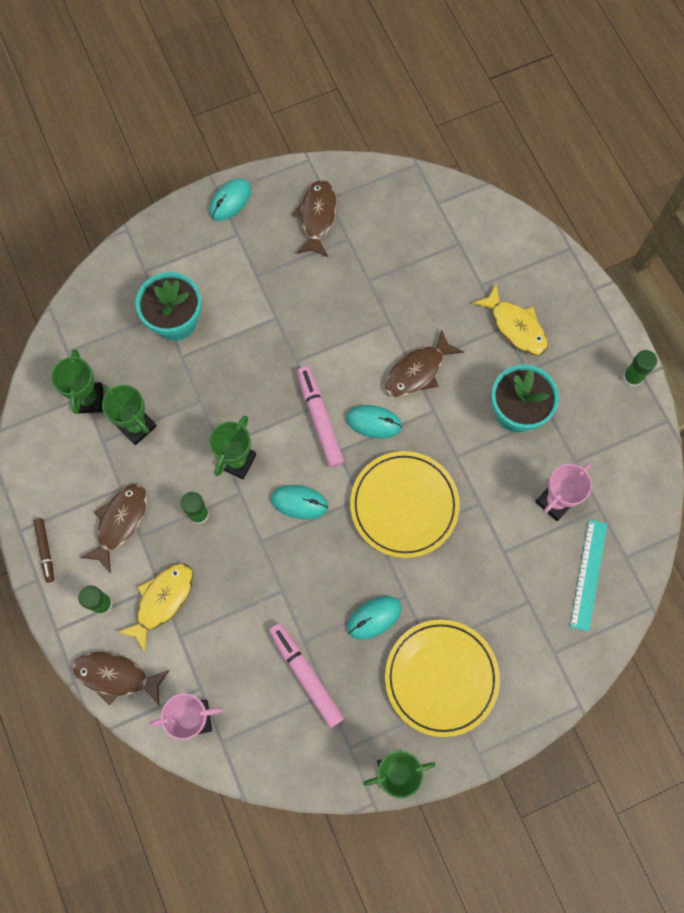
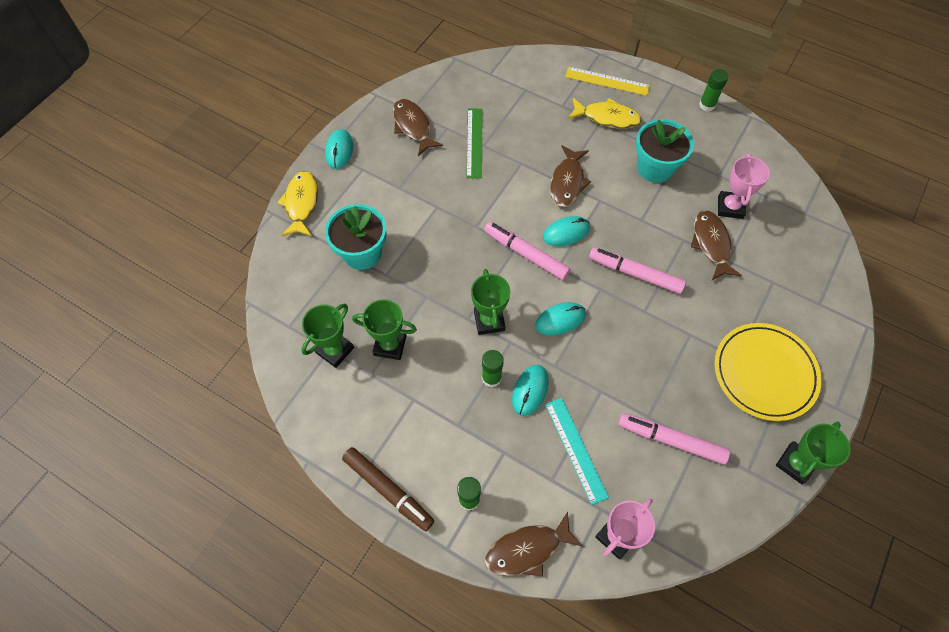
camera: 35 degrees left, 10 degrees down
(45, 551) = (388, 490): brown marker -> brown marker, size x1.70
(89, 399) = (335, 350): green trophy -> green trophy turned 75 degrees clockwise
(120, 522) = (434, 425): brown fish -> brown fish (711, 244)
(162, 601) = (516, 462): yellow fish -> yellow fish (301, 203)
(362, 272) = (474, 142): none -> green ruler
(374, 617) = (682, 364): turquoise mouse -> turquoise mouse (530, 390)
(404, 505) = (635, 274): yellow plate -> pink marker
(550, 285) = (607, 81): none -> yellow ruler
(589, 574) = (793, 239): turquoise ruler -> turquoise ruler (576, 449)

